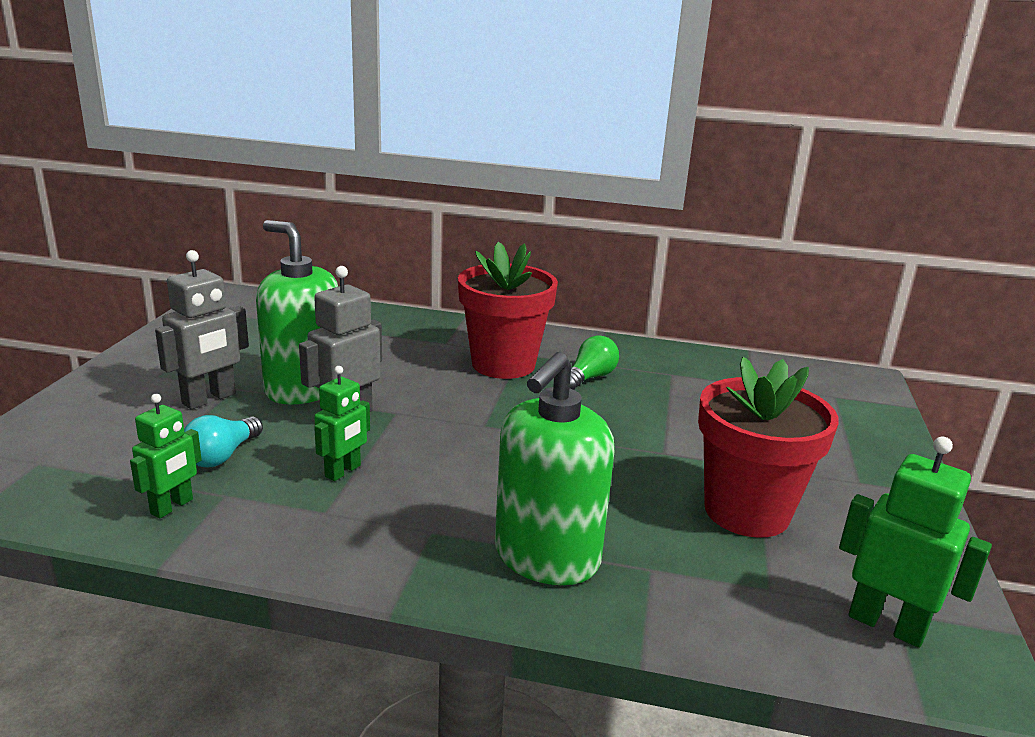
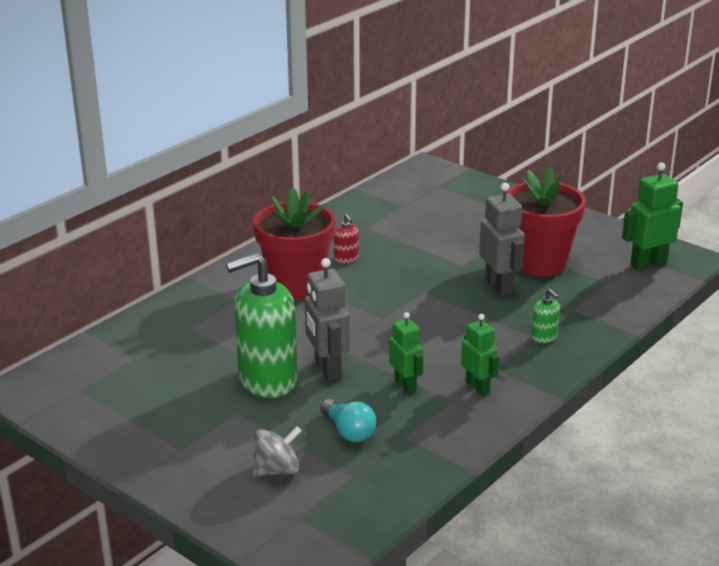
camera: 60 degrees left, 5 degrees up
(129, 431) = (277, 470): none -> grey spinning top
(172, 506) = (405, 460): green robot -> green robot (477, 387)
(209, 399) = (250, 426): grey robot -> grey robot (499, 286)
(546, 558) = (544, 337): green soap dispenser -> green soap dispenser, size x0.41
(589, 378) = (346, 259): green light bulb -> red soap dispenser

